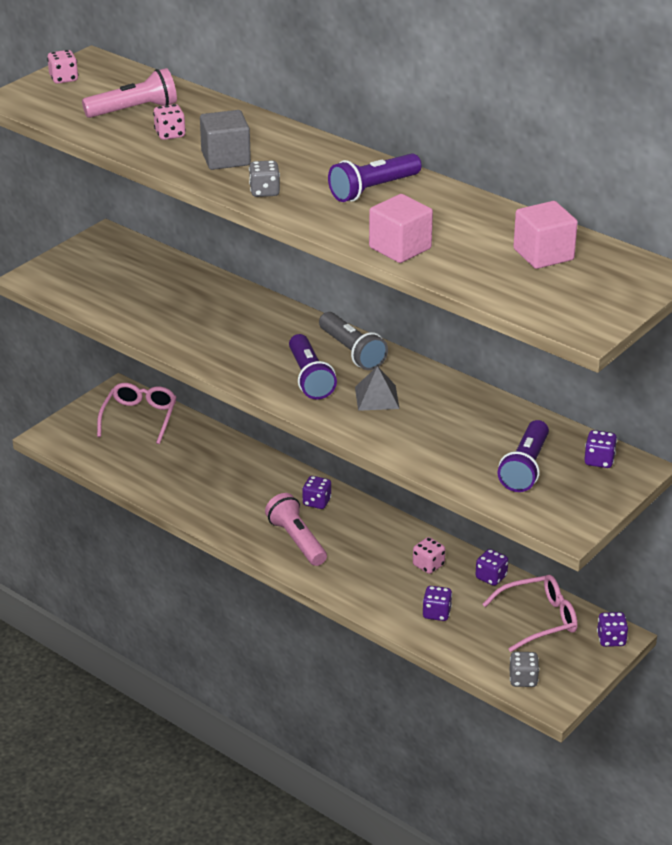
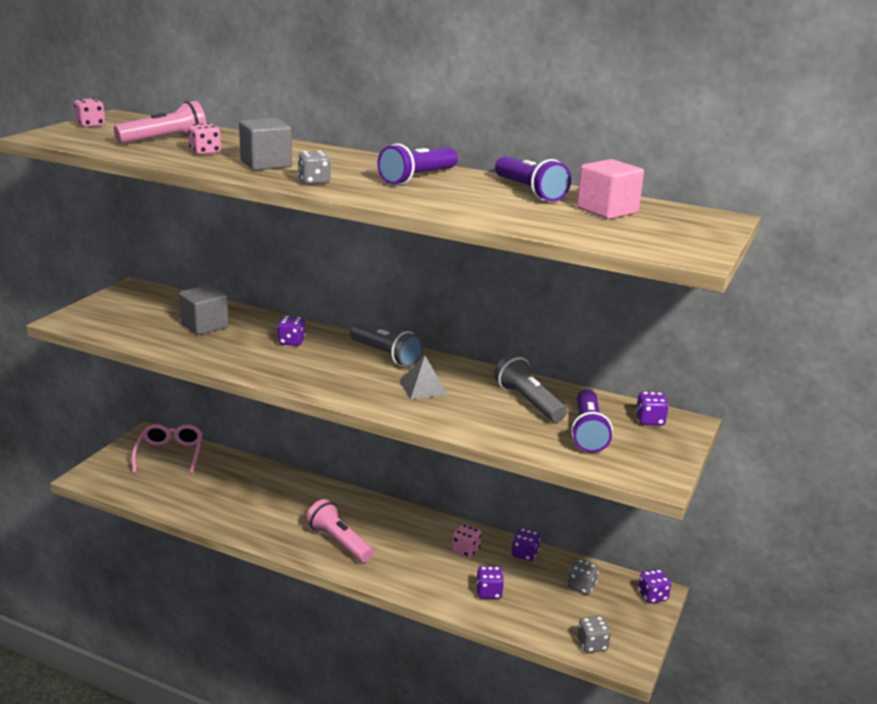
camera: 15 degrees left, 10 degrees down
(172, 296) = (204, 326): none -> grey cube
(309, 378) = (354, 377): purple flashlight -> purple flashlight (529, 191)
(317, 502) = (348, 507): purple dice -> purple dice (291, 342)
(400, 248) = (469, 211): pink cube -> none
(480, 425) = (529, 402): none -> grey flashlight
(538, 619) = (581, 586): pink glasses -> grey dice

